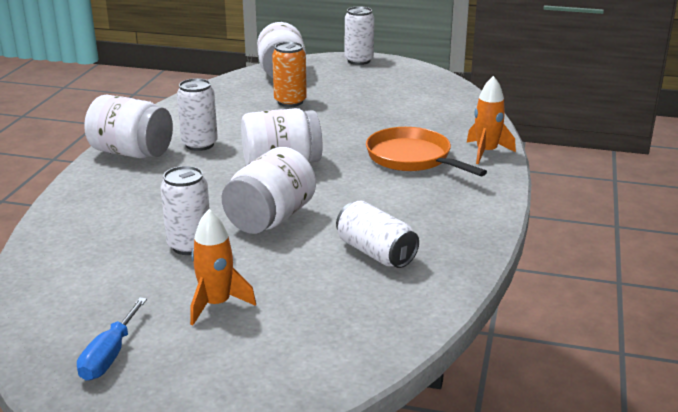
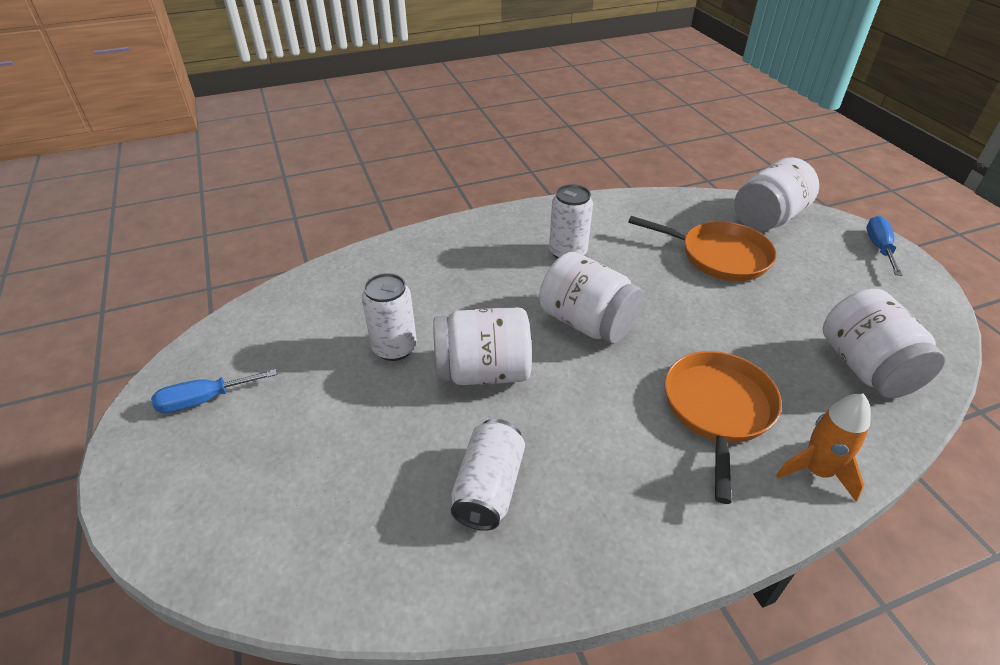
camera: 55 degrees right, 15 degrees up
(132, 153) = (511, 228): white jar -> white jar (866, 368)
(216, 304) = (314, 420): orange rocket -> none
(290, 102) = (718, 256): orange can -> orange pan
(359, 61) = (879, 248): white can -> blue screwdriver

